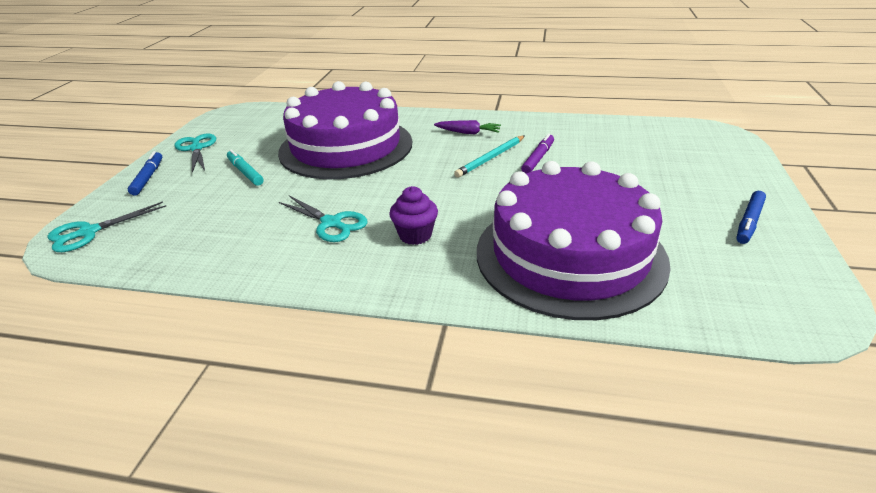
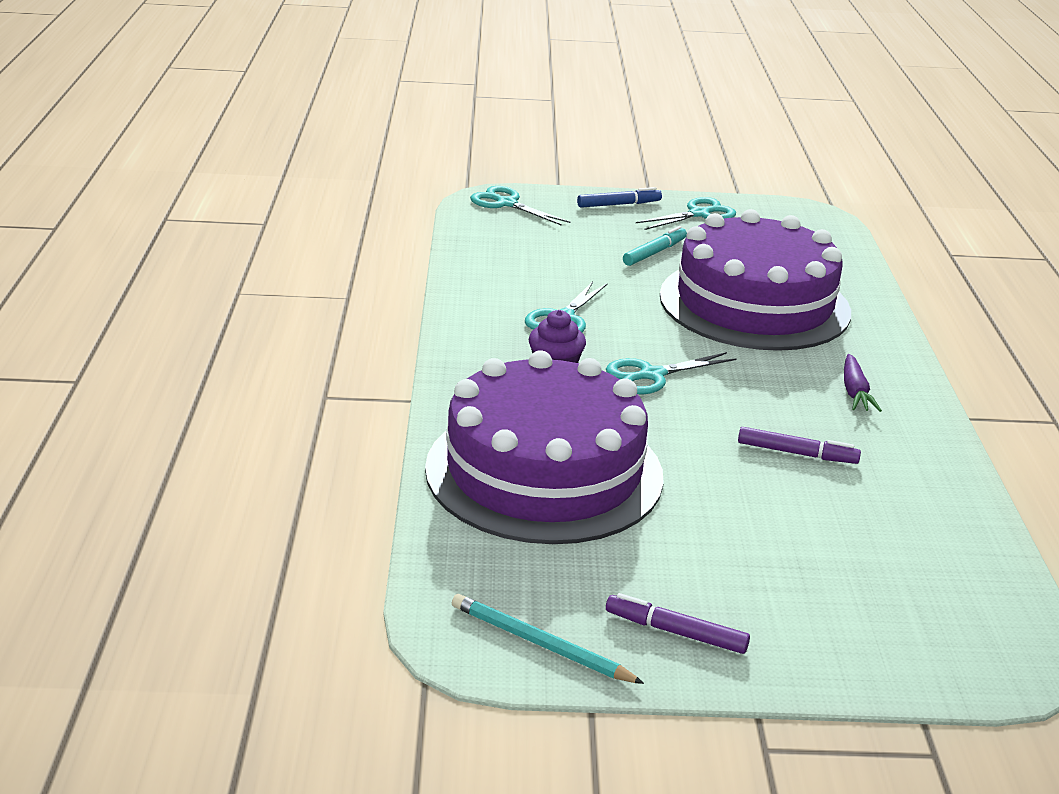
camera: 75 degrees right, 5 degrees down
(433, 195) = (651, 375): none -> turquoise scissors
(491, 158) = (776, 413): turquoise pencil -> turquoise pencil (540, 644)
(749, 222) = (675, 632): blue marker -> purple marker

